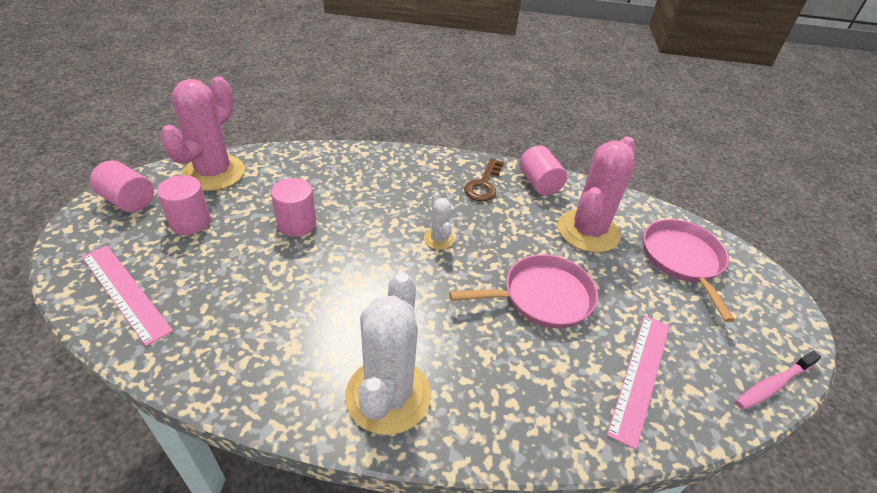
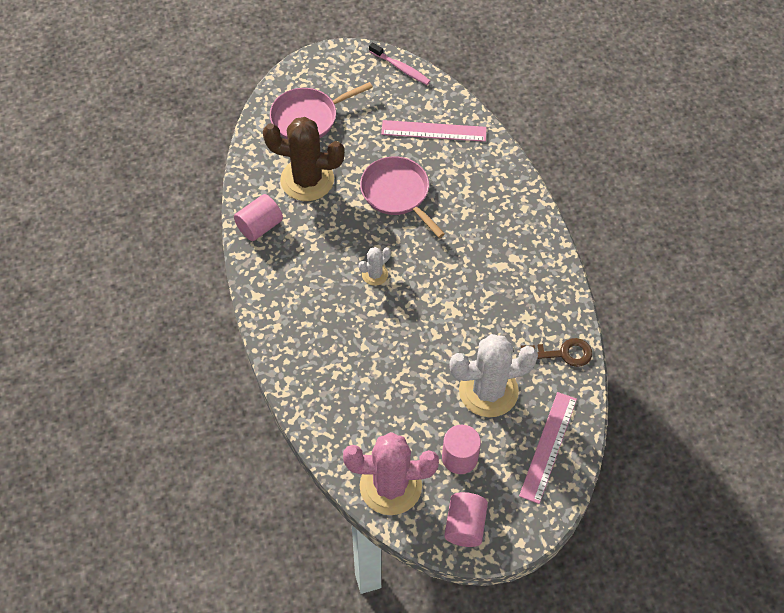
camera: 110 degrees left, 15 degrees up
(297, 224) = (416, 379): pink cylinder -> none
(388, 395) = (525, 250): white cactus -> white cactus (488, 391)
(483, 184) = (284, 266): brown key -> brown key (562, 353)
(588, 231) = (307, 180): pink cactus -> brown cactus

